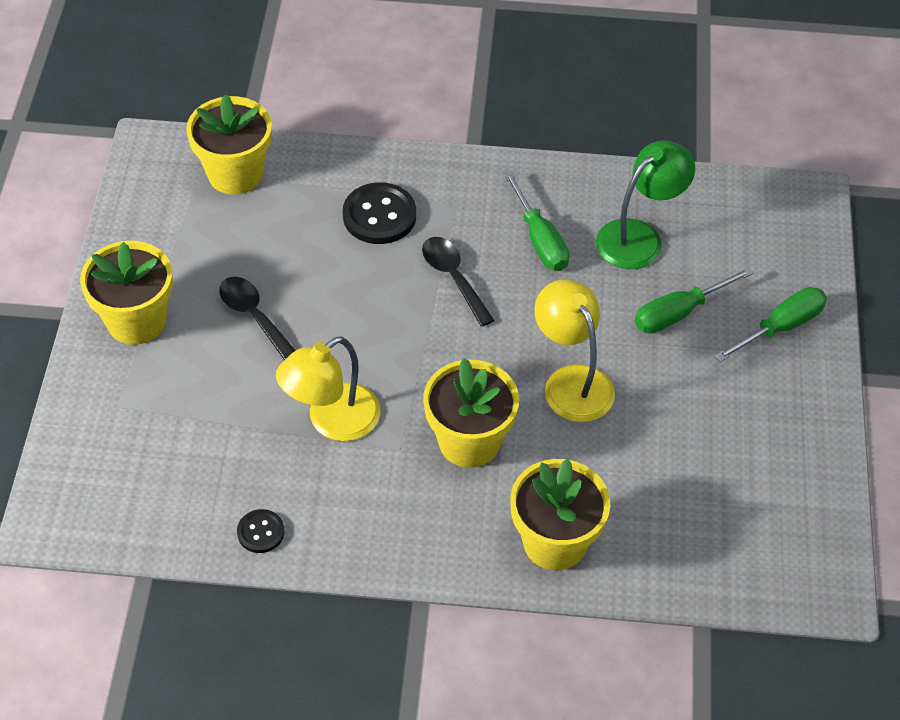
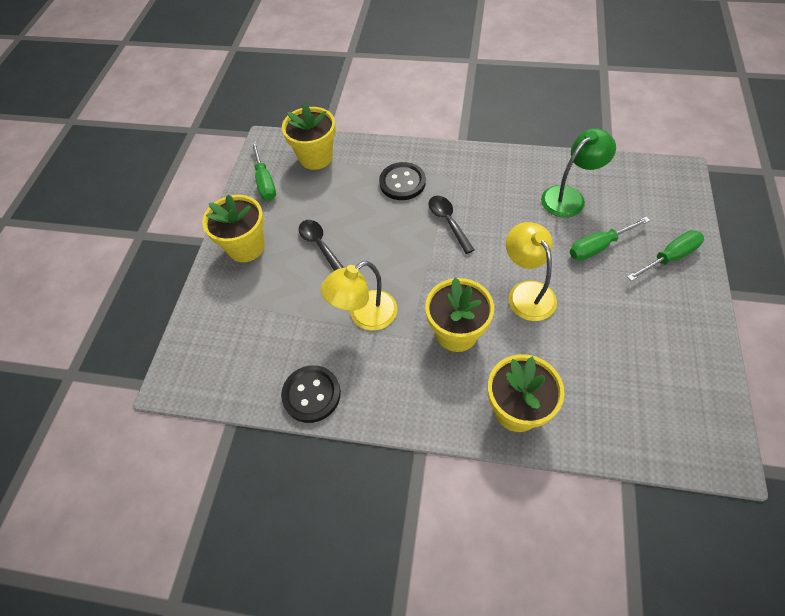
camera: 10 degrees right, 5 degrees up
(261, 532) = (311, 394): black button -> black button, size x1.80
(539, 239) = (504, 198): green screwdriver -> green screwdriver (265, 182)

